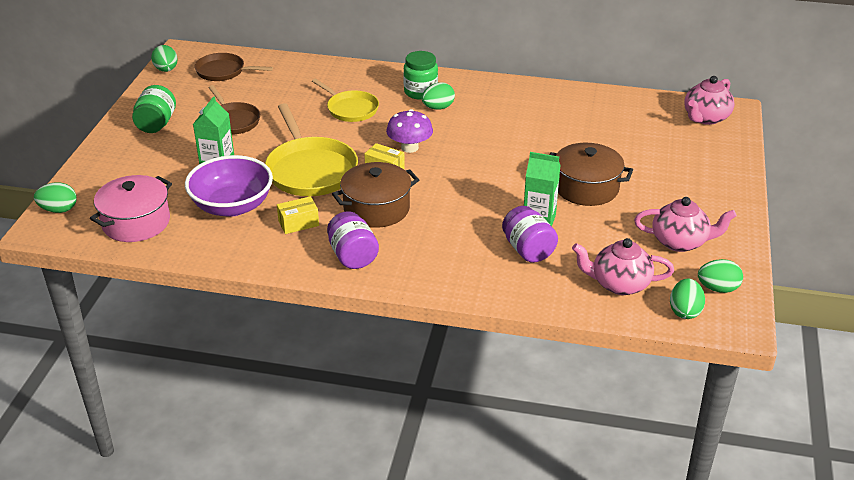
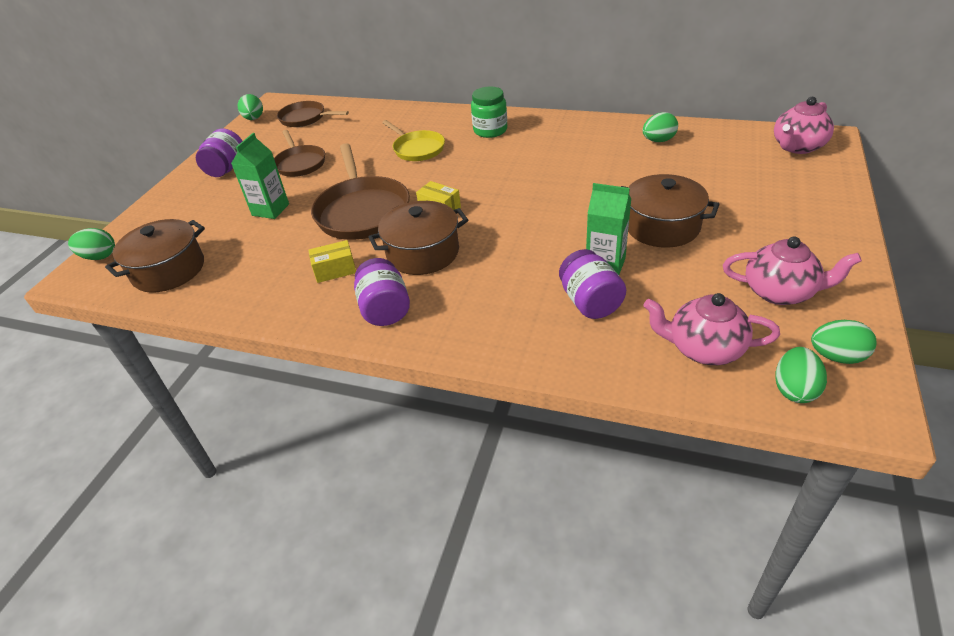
camera: 10 degrees right, 5 degrees up
(136, 222) = (168, 270): pink pot -> brown pot
(156, 124) = (226, 168): green jar -> purple jar
(232, 206) = (272, 251): purple bowl -> none
(310, 170) = (362, 211): yellow pan -> brown pan
(409, 147) = (470, 186): purple mushroom -> none
(438, 108) = (505, 145): green egg -> green egg (658, 141)

